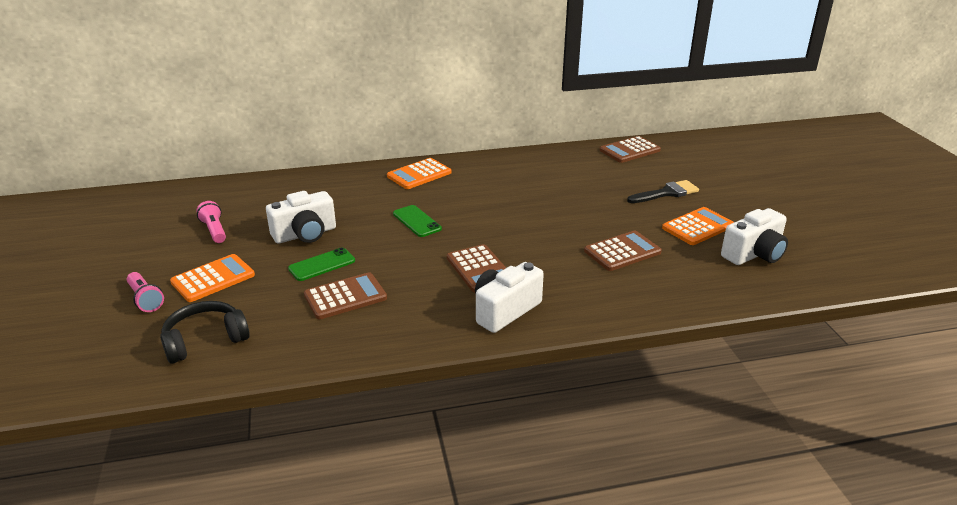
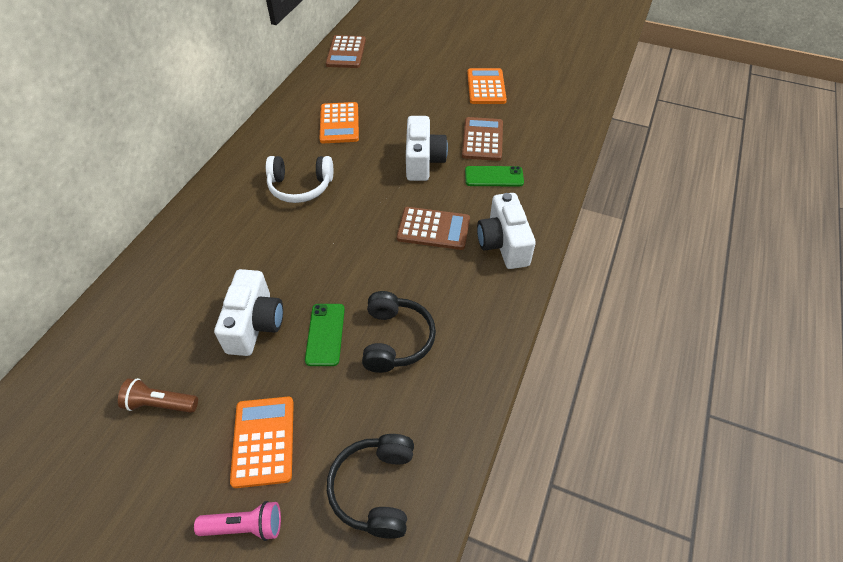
camera: 55 degrees left, 20 degrees up
(214, 230) = (160, 404): pink flashlight -> brown flashlight
(345, 297) = (396, 339): brown calculator -> black headphones
(417, 221) = (318, 231): green phone -> green phone (494, 176)
(419, 174) = (235, 188): orange calculator -> orange calculator (339, 123)
(452, 196) = (300, 186): none -> white headphones
(666, 193) = (427, 73): black brush -> none
(754, 254) = (541, 84): white camera -> white camera (423, 161)

